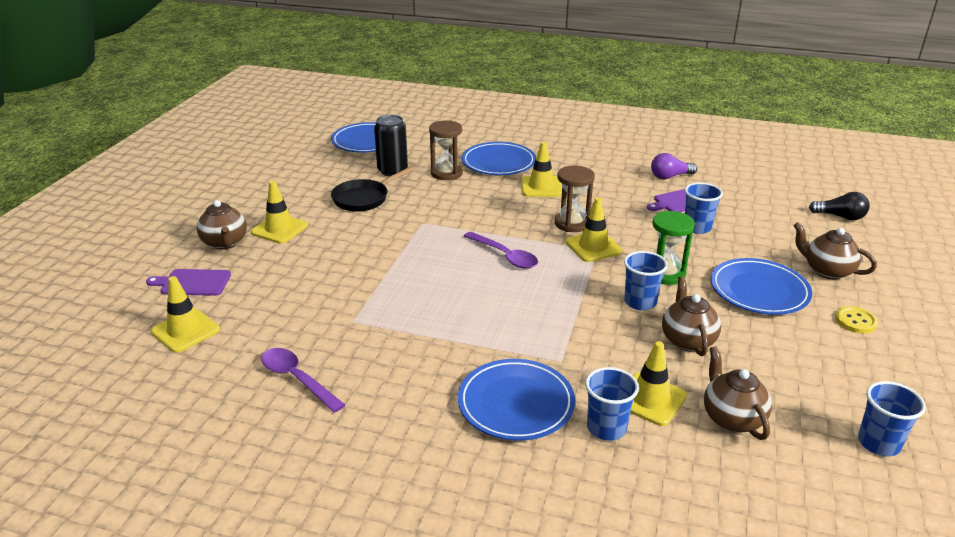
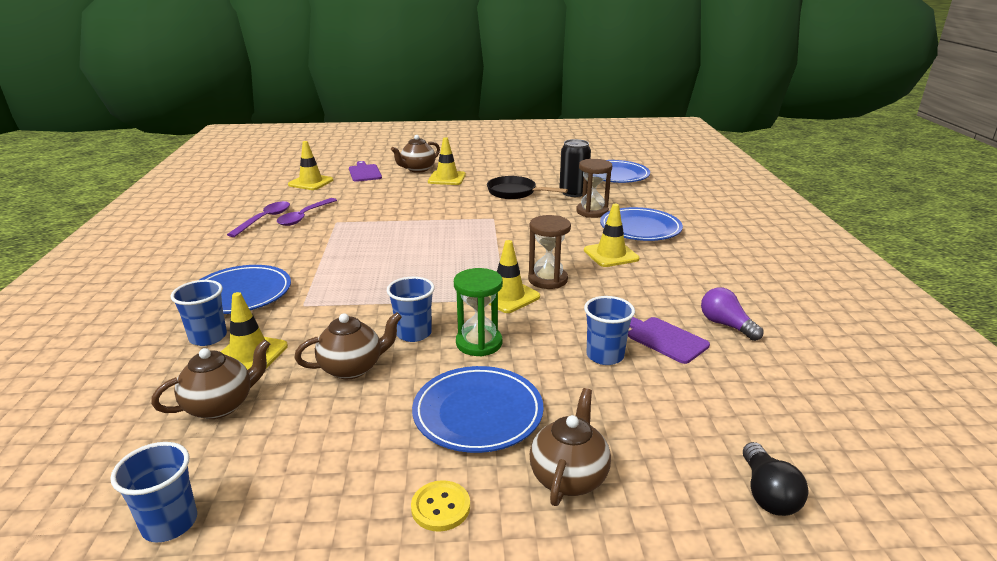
camera: 70 degrees right, 5 degrees down
(505, 256) = (461, 258): purple spoon -> purple spoon (304, 217)

